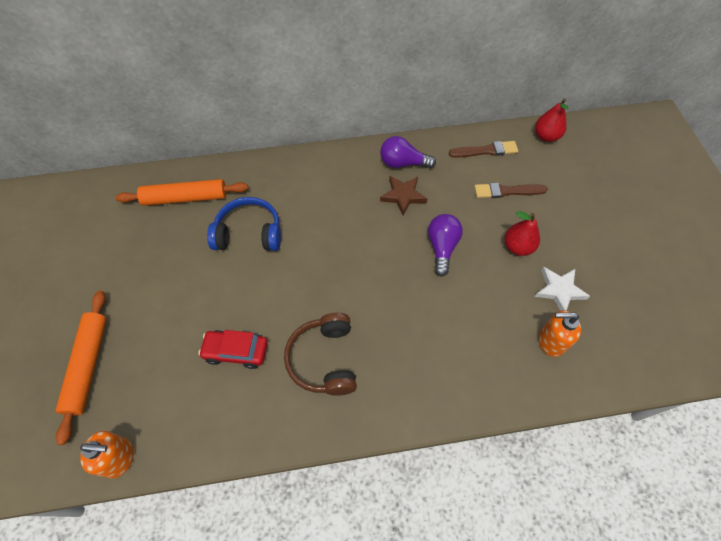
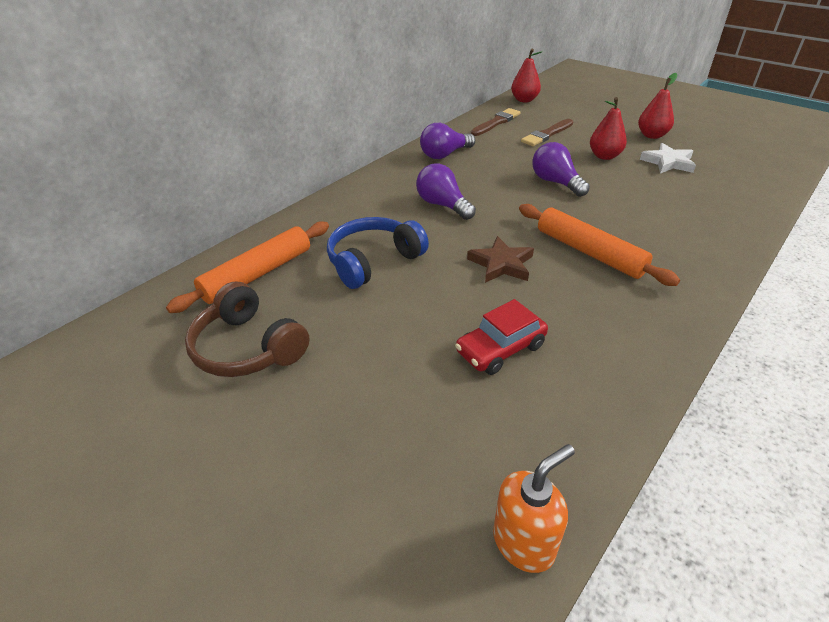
camera: 40 degrees left, 20 degrees down
(88, 365) = (341, 488): orange rolling pin -> orange rolling pin (589, 252)
(324, 359) = (587, 299): brown headphones -> brown headphones (248, 347)
(341, 214) = (443, 205): none -> purple light bulb
(403, 196) = (476, 171): brown star -> brown star (501, 264)
(550, 341) = (711, 188): orange soap dispenser -> none
(593, 252) = (652, 135): none -> red pear

